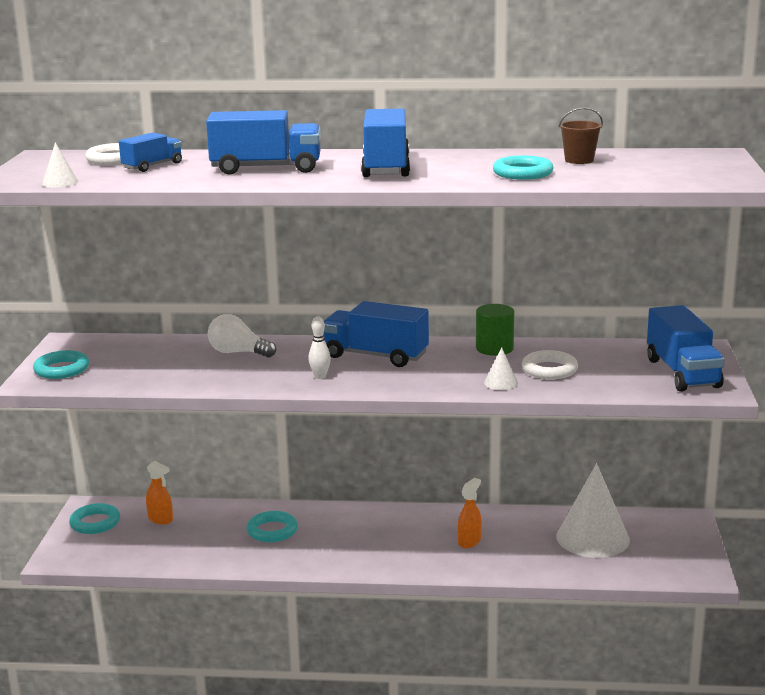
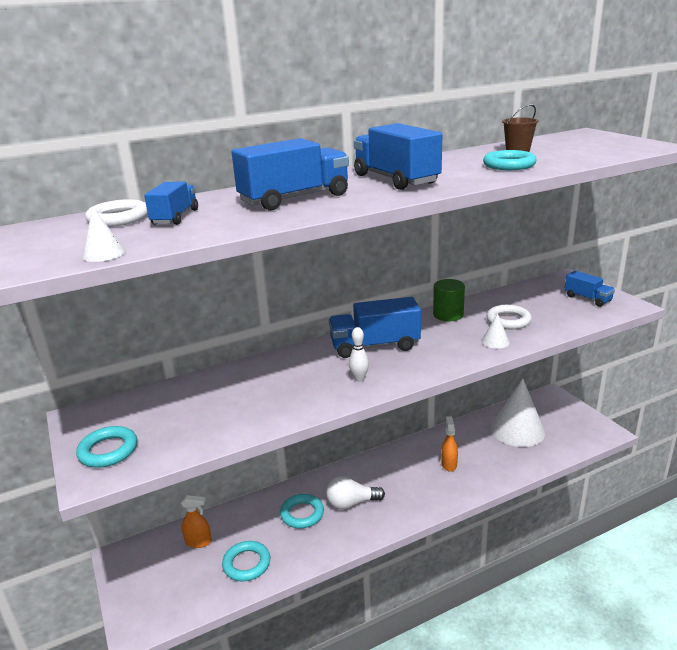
camera: 30 degrees left, 5 degrees up
(95, 523) = (140, 571): turquoise ring -> turquoise ring (246, 564)
(238, 353) = (260, 377): white light bulb -> white light bulb (351, 503)
(682, 373) = (587, 298): blue truck -> blue truck, size x0.57

